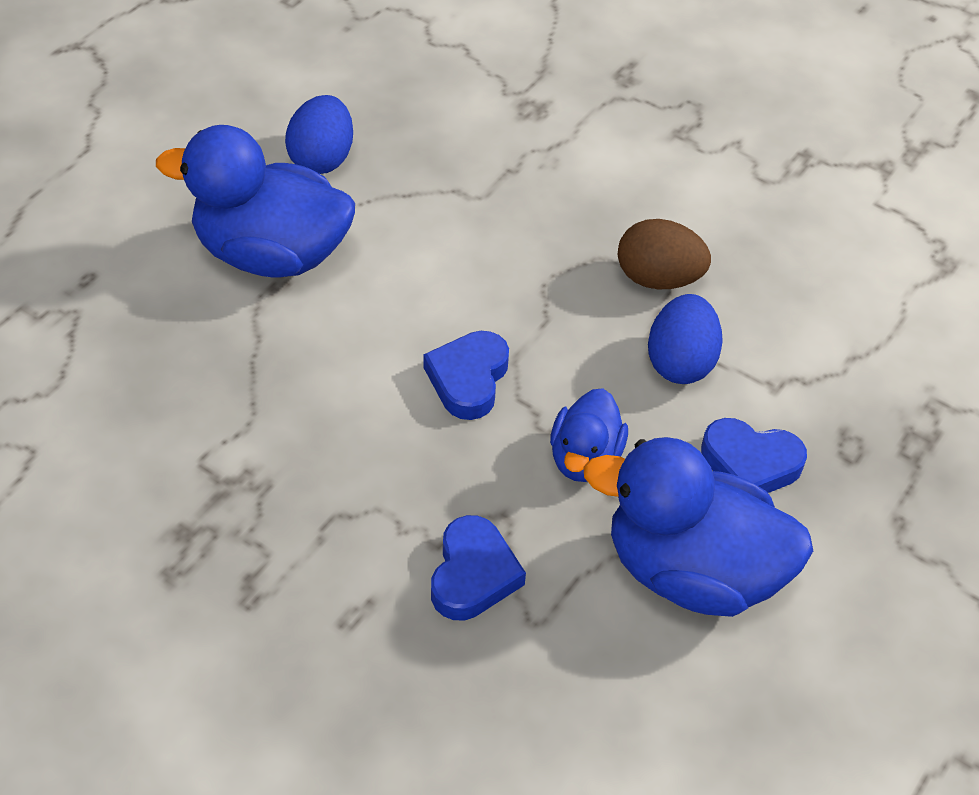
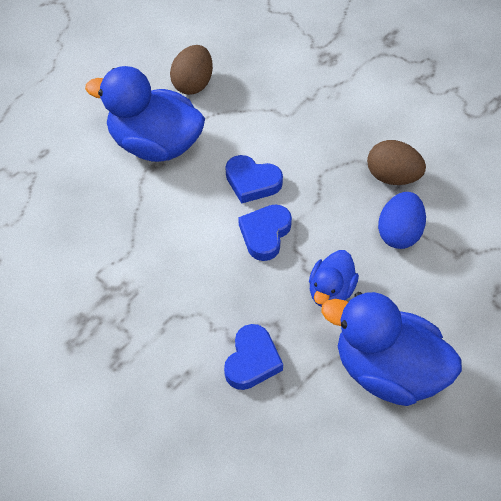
camera: 10 degrees right, 5 degrees up
(322, 159) = (193, 84): blue egg -> brown egg
(750, 464) = (434, 304): blue heart -> blue heart (252, 182)

